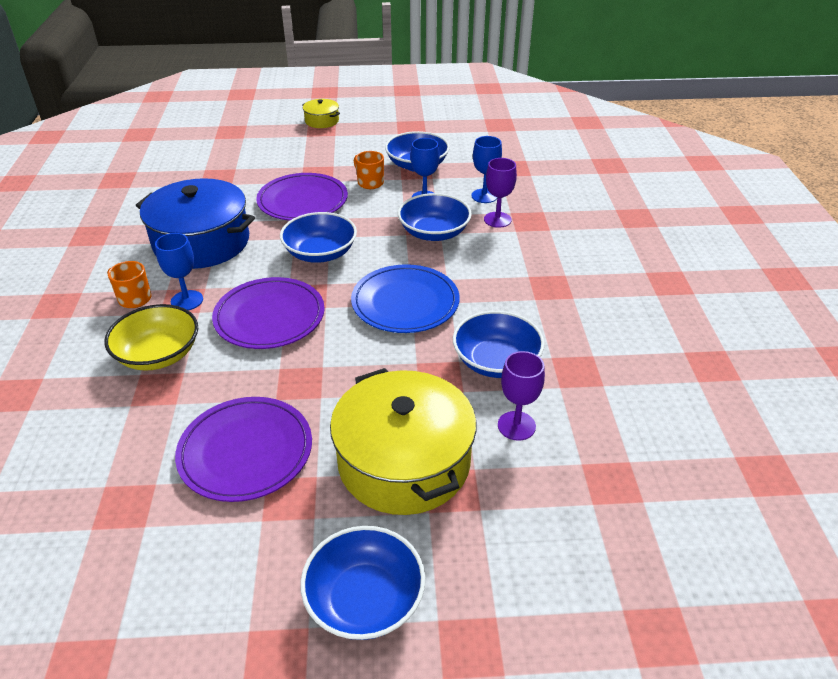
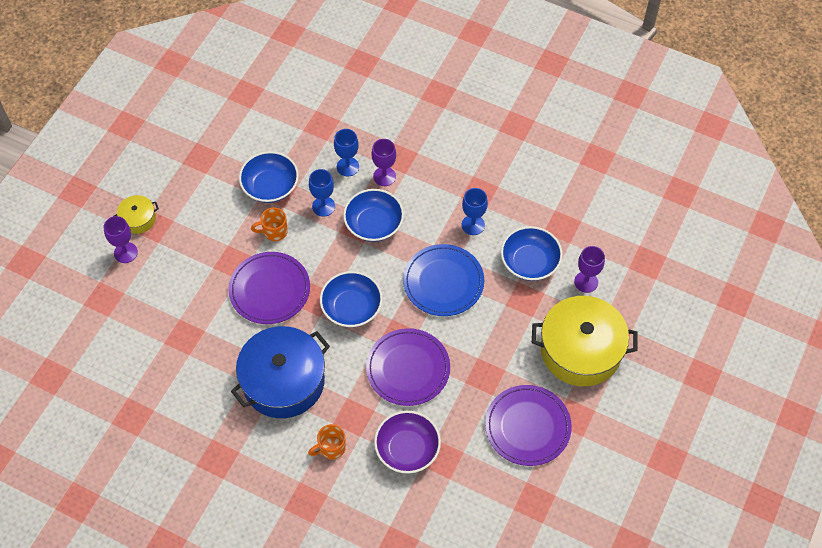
camera: 60 degrees left, 20 degrees up
(158, 354) = (407, 449): yellow bowl -> purple bowl
(187, 300) = (356, 414): blue goblet -> blue goblet (473, 225)
(284, 126) = (125, 252): none -> purple goblet
(365, 599) = (656, 408): blue bowl -> none

